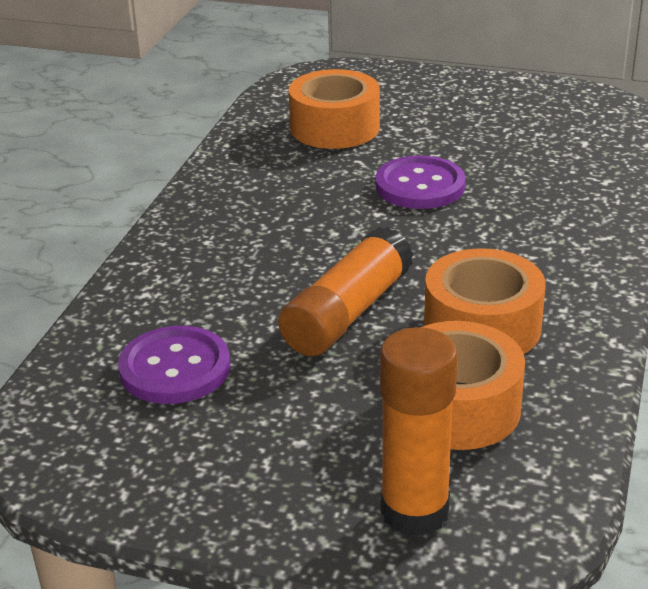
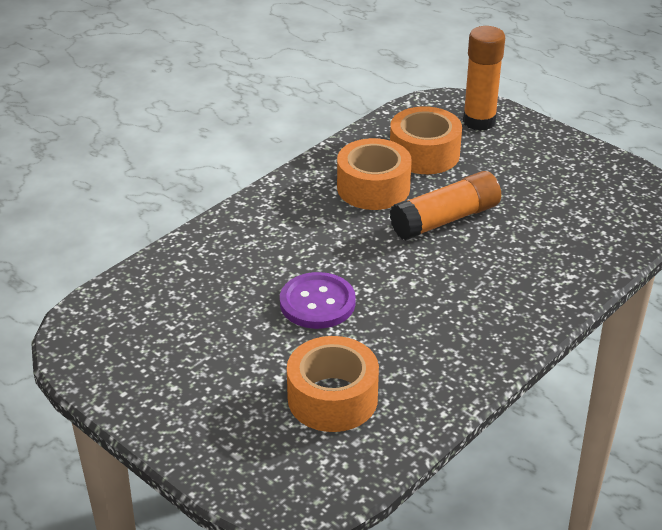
camera: 155 degrees left, 5 degrees up
(175, 368) = (567, 218): purple button -> none

